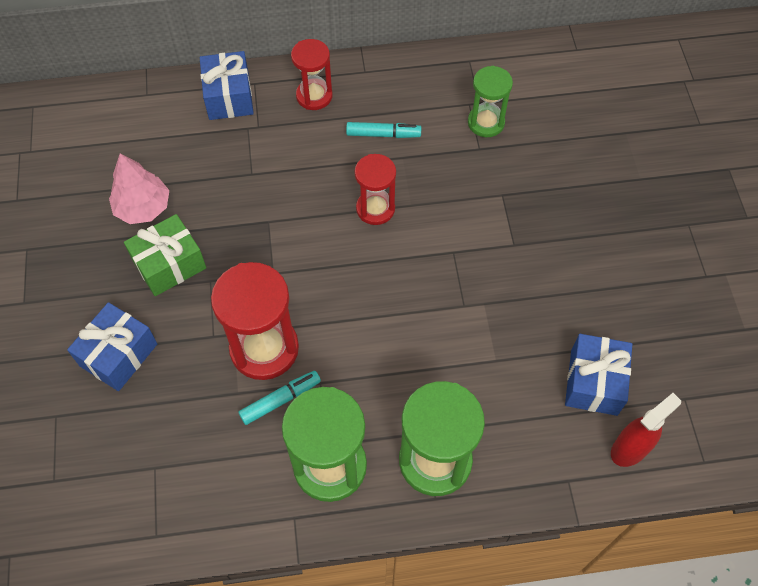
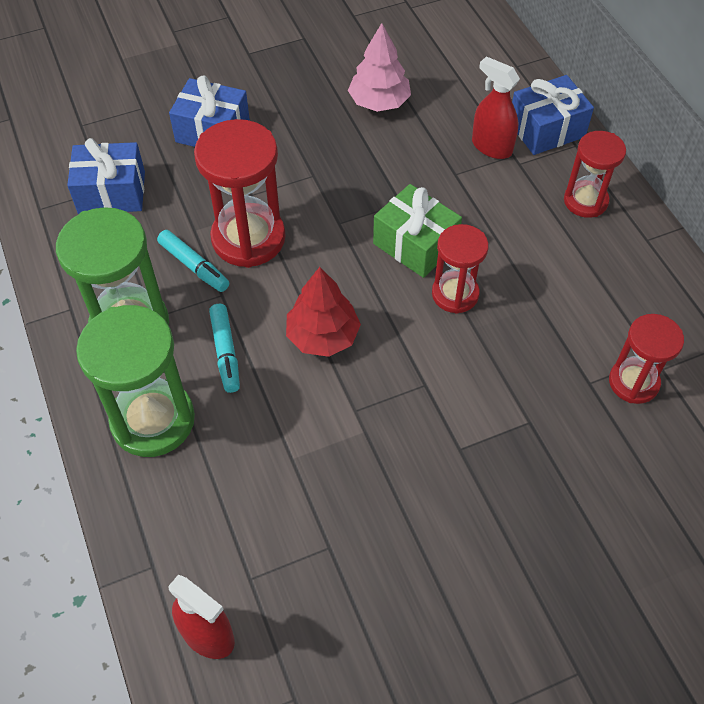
camera: 75 degrees right, 5 degrees down
(169, 264) = (321, 140): green gift -> green gift (415, 244)
(232, 140) = (491, 147): none -> red spray bottle
(383, 134) = (563, 278): turquoise marker -> turquoise marker (225, 352)
(388, 312) = (323, 336): none -> red tree
(486, 123) = (633, 382): green hourglass -> red hourglass
(594, 382) = (290, 576): blue gift -> blue gift (112, 192)

